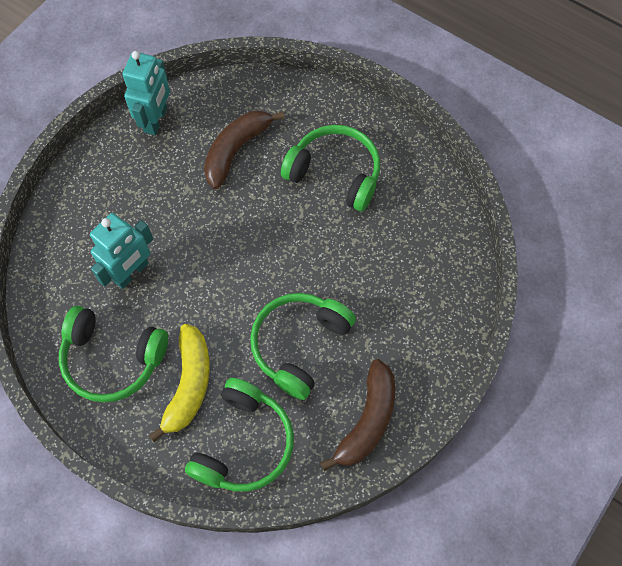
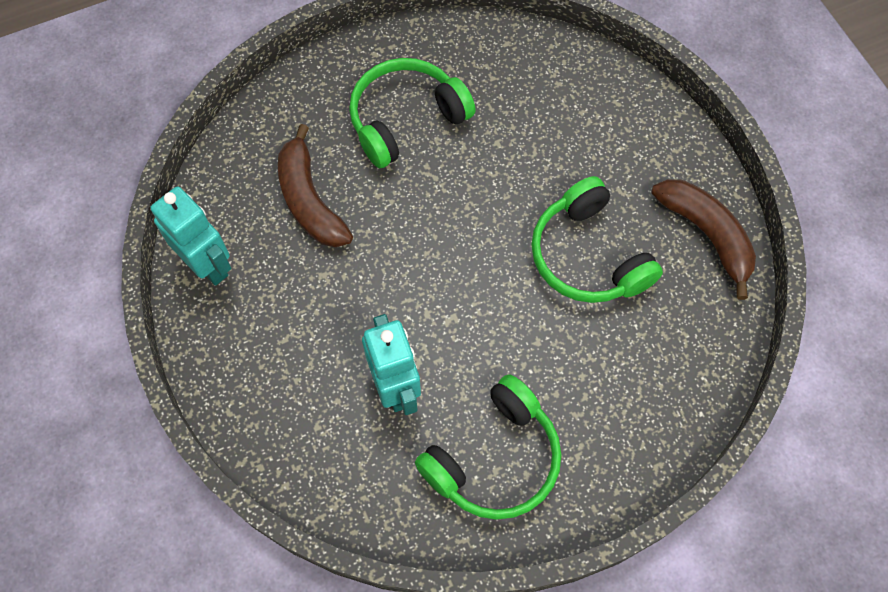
camera: 60 degrees left, 0 degrees up
(189, 384) = (572, 389): yellow banana -> none
(243, 443) = (670, 366): green headphones -> none

